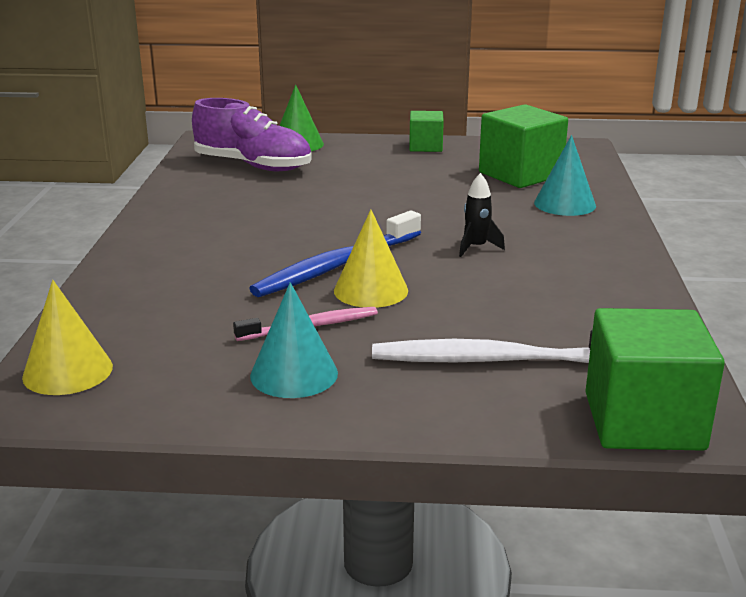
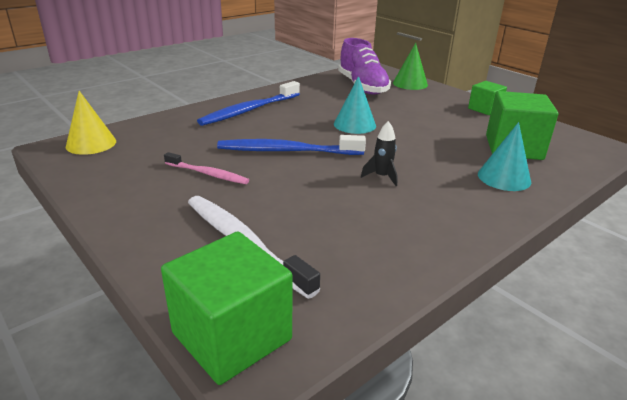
camera: 45 degrees right, 5 degrees up
(183, 243) = (249, 110): none -> blue toothbrush
(294, 374) = (150, 192): turquoise cone -> turquoise cone (354, 124)
(371, 290) = (273, 171): yellow cone -> none

